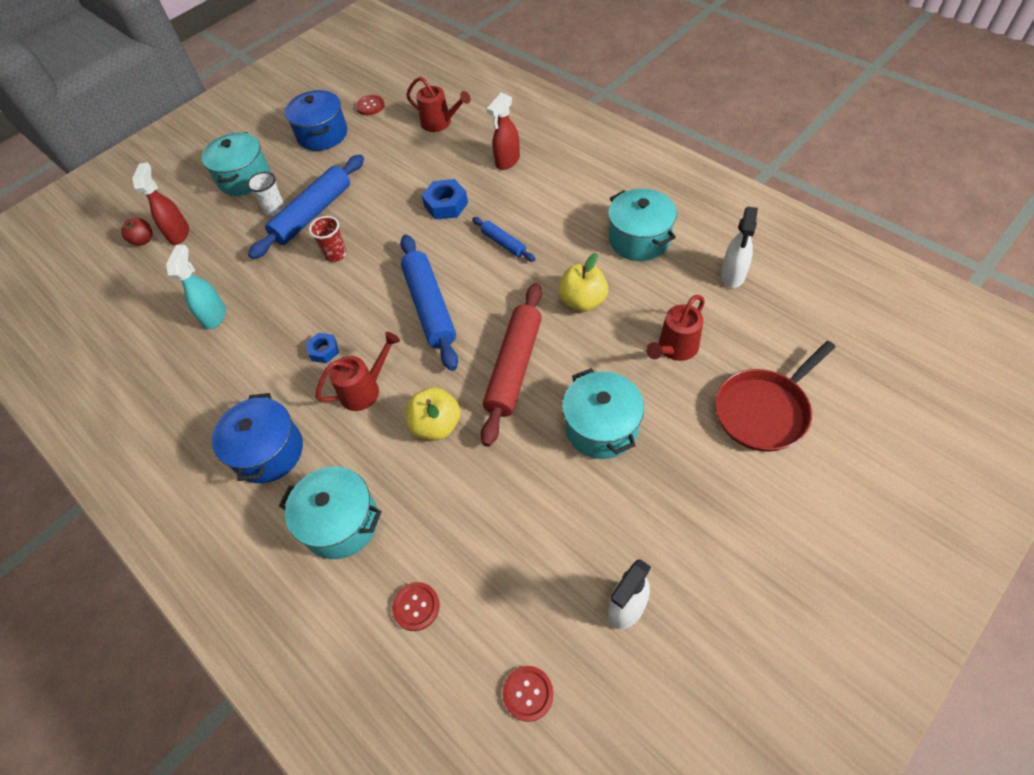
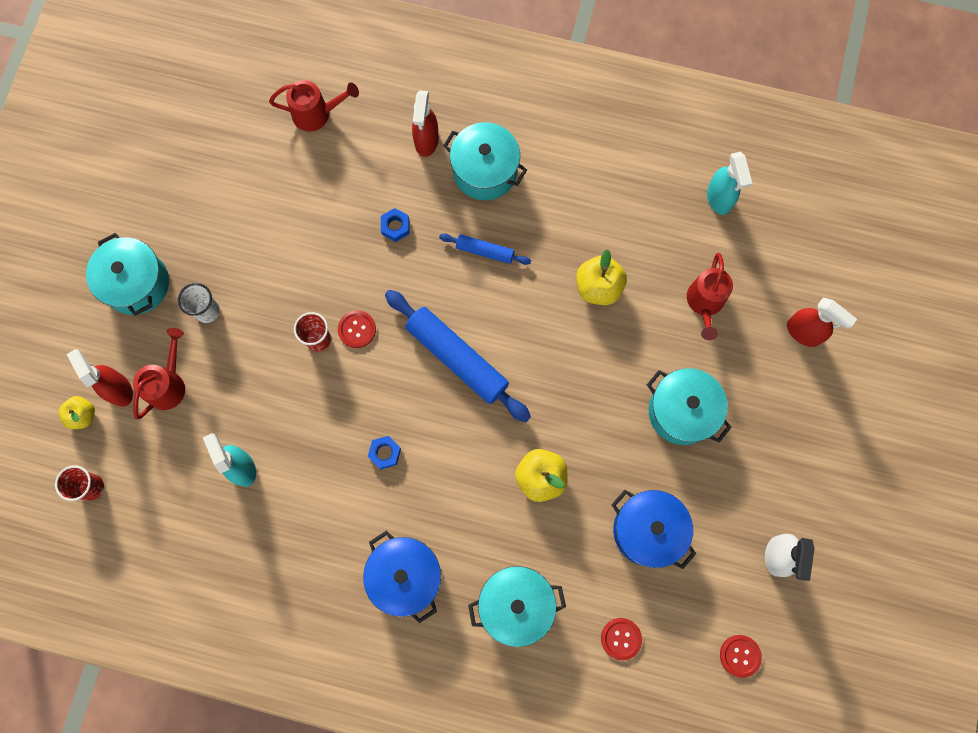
camera: 35 degrees left, 20 degrees up
(108, 286) = (91, 487): none -> red cup
(143, 240) = (83, 415): red apple -> yellow apple
(313, 213) = (255, 298): blue rolling pin -> none
(322, 135) = (186, 184): blue pot -> blue pot (647, 530)
(365, 389) = (453, 473): red watering can -> red watering can (169, 383)
(370, 106) = (215, 119): red button -> red button (357, 329)
(446, 205) = (395, 227): blue nut -> blue nut, size x0.63
(514, 367) = (575, 387): red rolling pin -> none
(639, 239) = (614, 191): turquoise pot -> turquoise pot (485, 171)
(733, 276) = (719, 199): white spray bottle -> turquoise spray bottle
(764, 410) = (804, 332): red pan -> red spray bottle

